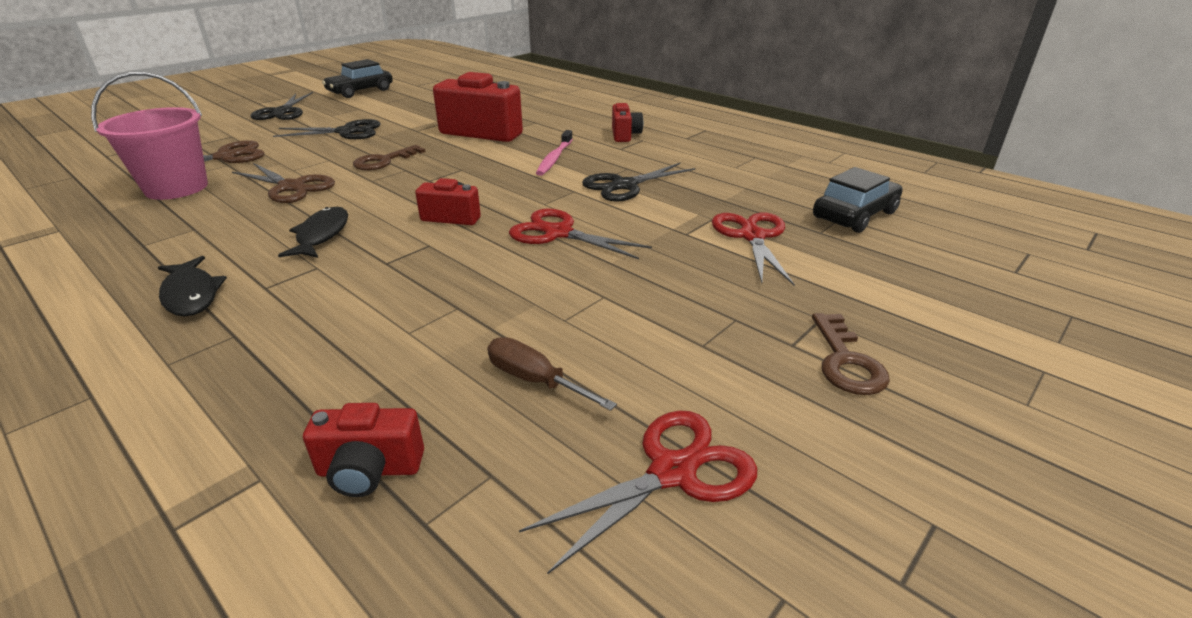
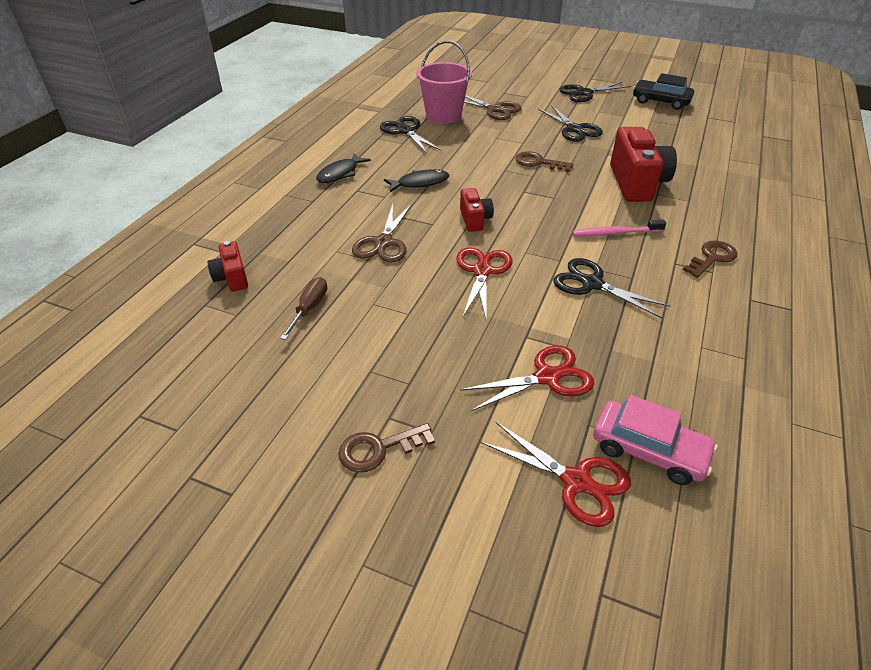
camera: 70 degrees right, 10 degrees up
(164, 220) = (405, 131): none -> black scissors
(292, 187) = (472, 148): brown scissors -> brown scissors (383, 243)
(625, 135) = (712, 258): red camera -> brown key
(673, 472) = (250, 377): red scissors -> red scissors (576, 481)
(854, 215) = (649, 450): black car -> pink car

